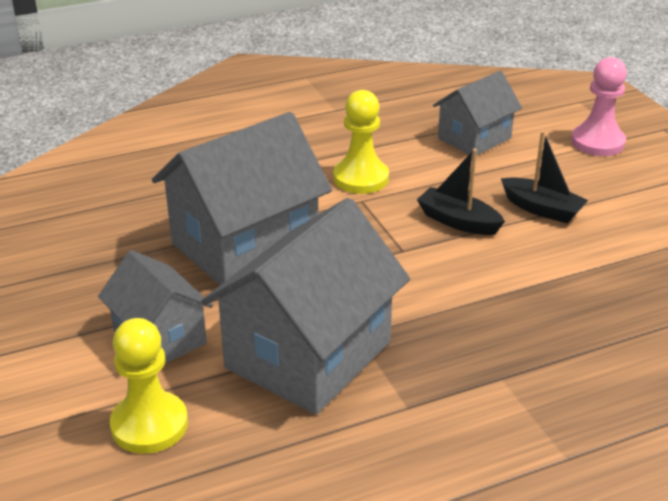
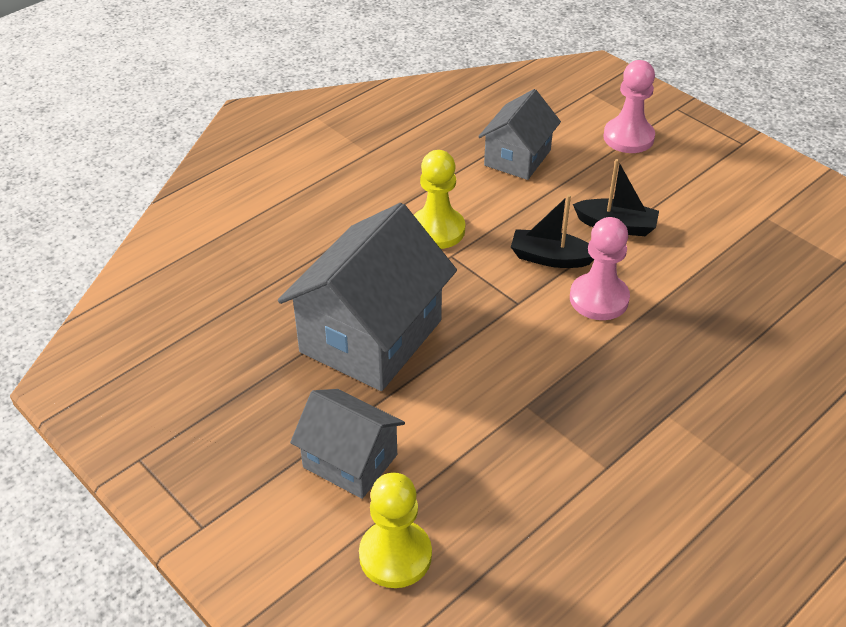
camera: 20 degrees left, 10 degrees up
(308, 355) = (495, 440): grey house -> none
(487, 264) = (599, 299): none -> pink pawn

